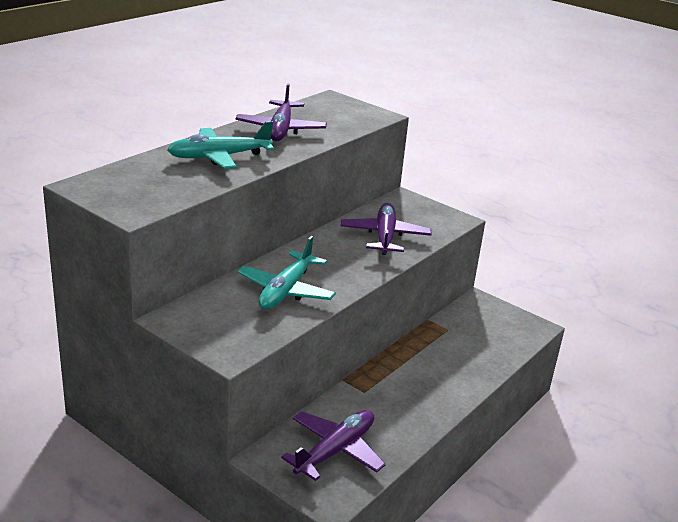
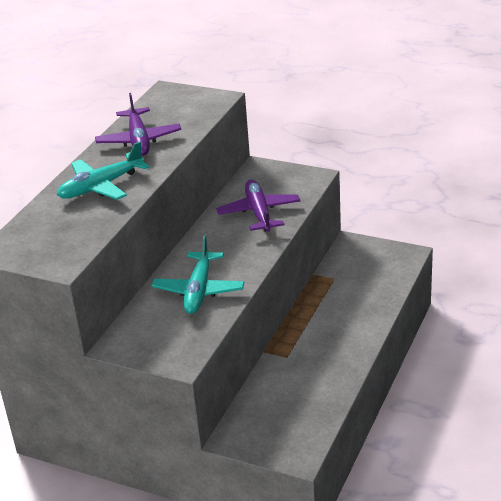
camera: 10 degrees left, 5 degrees up
(335, 450) = (284, 414): purple plane -> none

